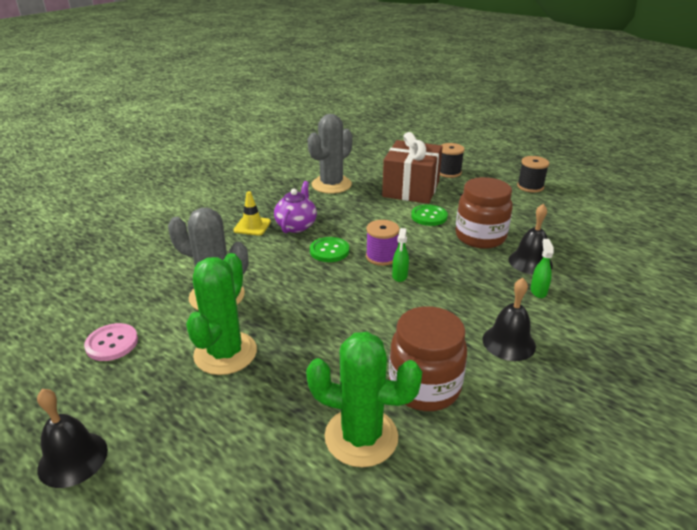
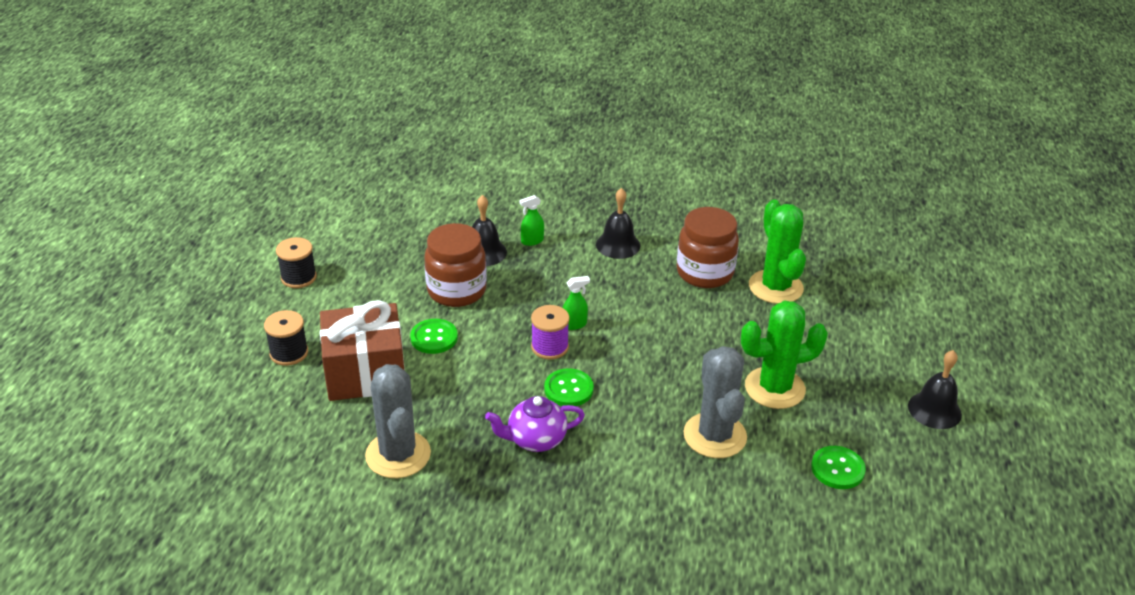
camera: 120 degrees left, 5 degrees up
(112, 343) = (837, 469): pink button -> green button
(252, 226) = (566, 480): yellow traffic cone -> none
(331, 185) = (398, 455): grey cactus -> grey cactus turned 60 degrees clockwise

